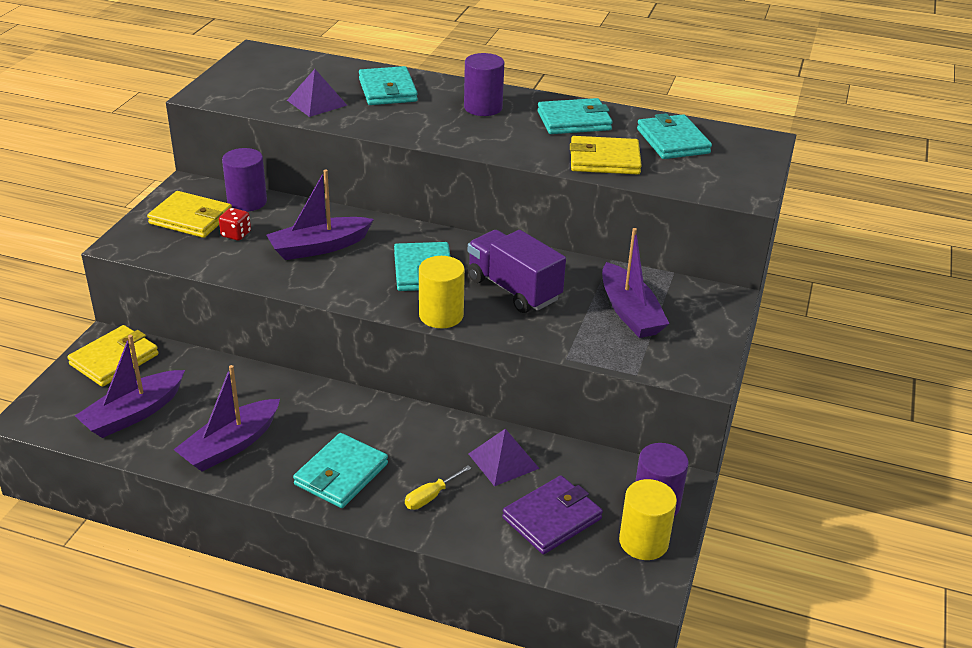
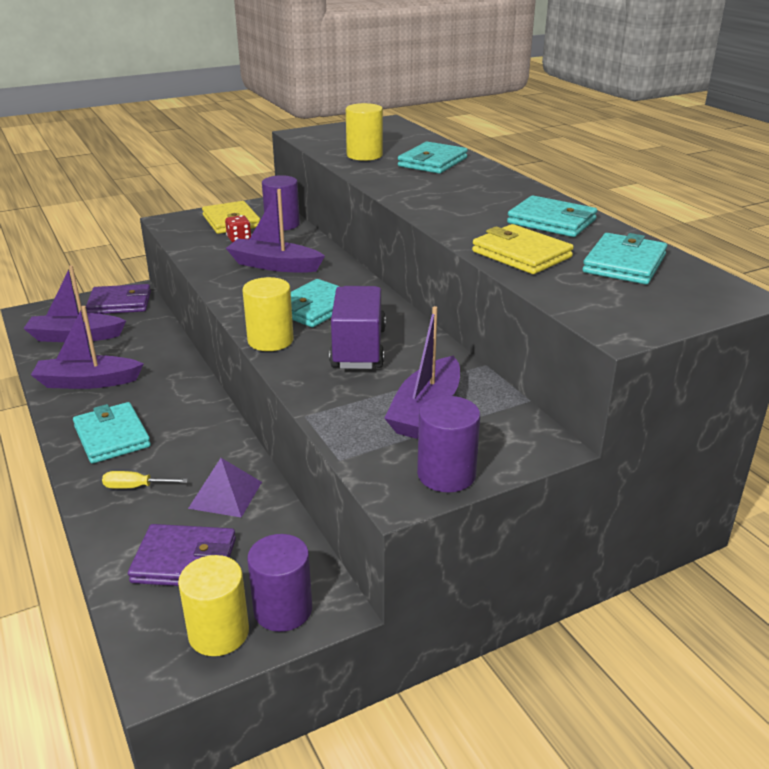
camera: 45 degrees right, 5 degrees down
(114, 359) = (120, 303): yellow wallet -> purple wallet
(316, 102) = (364, 155): purple pyramid -> yellow cylinder
(341, 474) = (112, 436): turquoise wallet -> turquoise wallet turned 75 degrees clockwise
(483, 107) = (487, 191): purple cylinder -> purple cylinder (446, 474)

